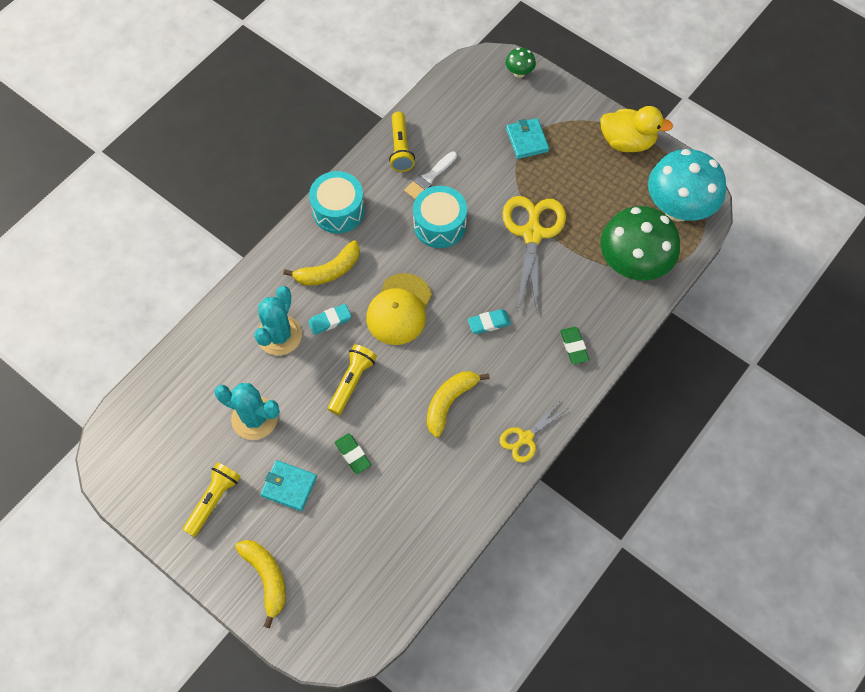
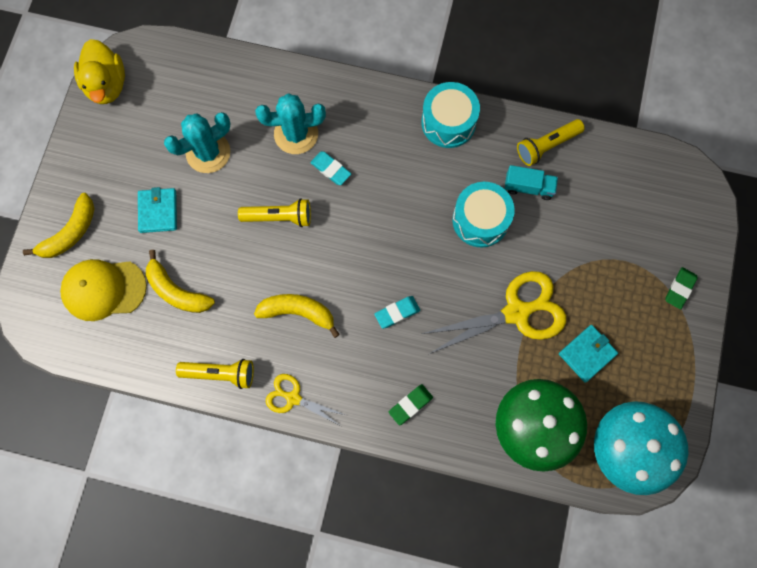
camera: 65 degrees right, 10 degrees up
(213, 500) = (120, 157): yellow flashlight -> yellow flashlight (220, 373)
(254, 418) = (208, 153): turquoise cactus -> turquoise cactus turned 60 degrees clockwise
(329, 271) = (381, 144): yellow banana -> yellow banana (177, 291)
(353, 454) = (210, 250): green eraser -> green eraser (679, 289)
(399, 309) = (371, 224): yellow cap -> yellow cap (103, 289)
(429, 177) = (528, 187): white brush -> turquoise truck
(489, 323) = (397, 312): turquoise eraser -> turquoise eraser turned 75 degrees counterclockwise
(519, 73) = (702, 218): green mushroom -> none
(527, 140) = (623, 261): turquoise wallet -> turquoise wallet (587, 354)
(627, 142) = (679, 363): yellow duck -> yellow duck (107, 85)

